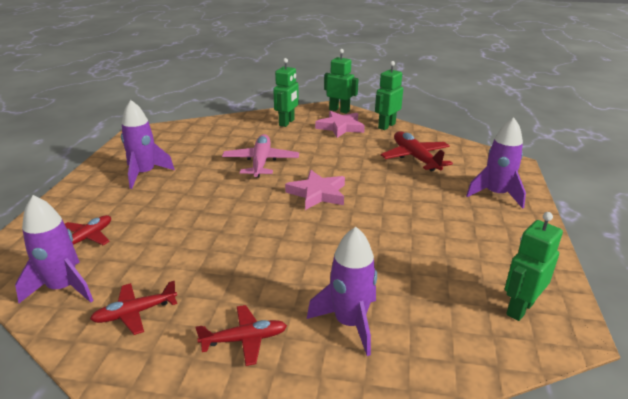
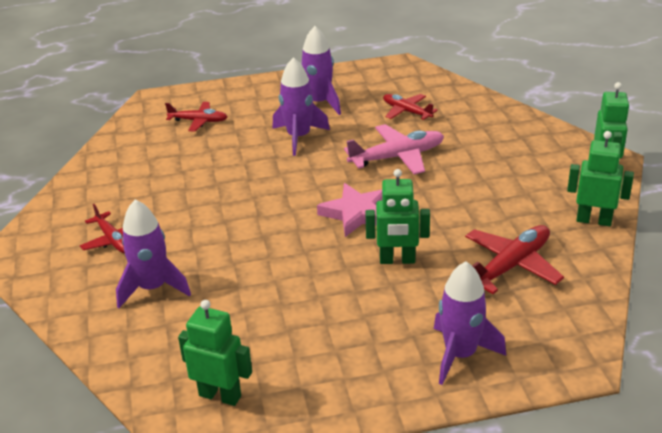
camera: 70 degrees right, 5 degrees up
(63, 288) = (136, 139): purple rocket -> purple rocket (299, 137)
(135, 313) = (122, 181): red plane -> red plane (407, 111)
(287, 122) = (519, 141): green robot -> green robot (397, 260)
(340, 127) = (547, 184): pink star -> none

